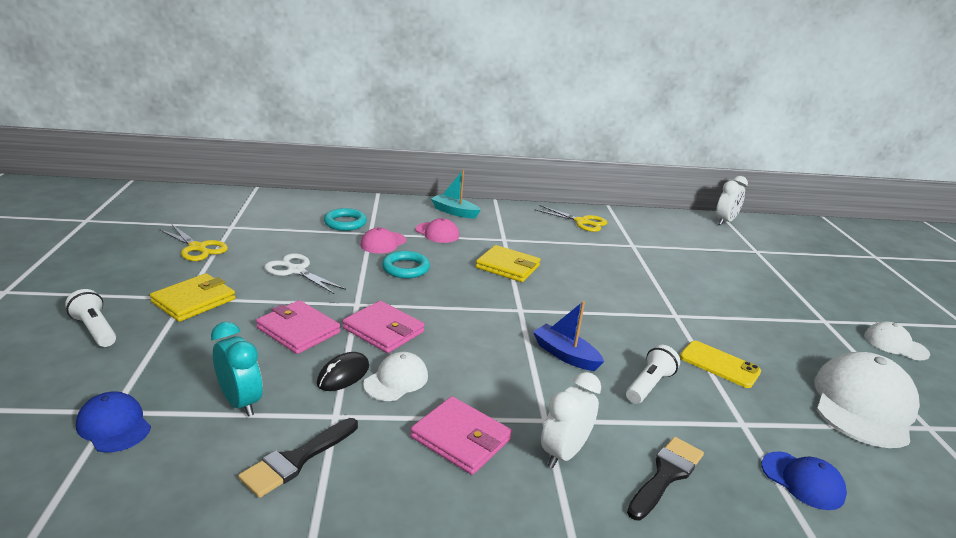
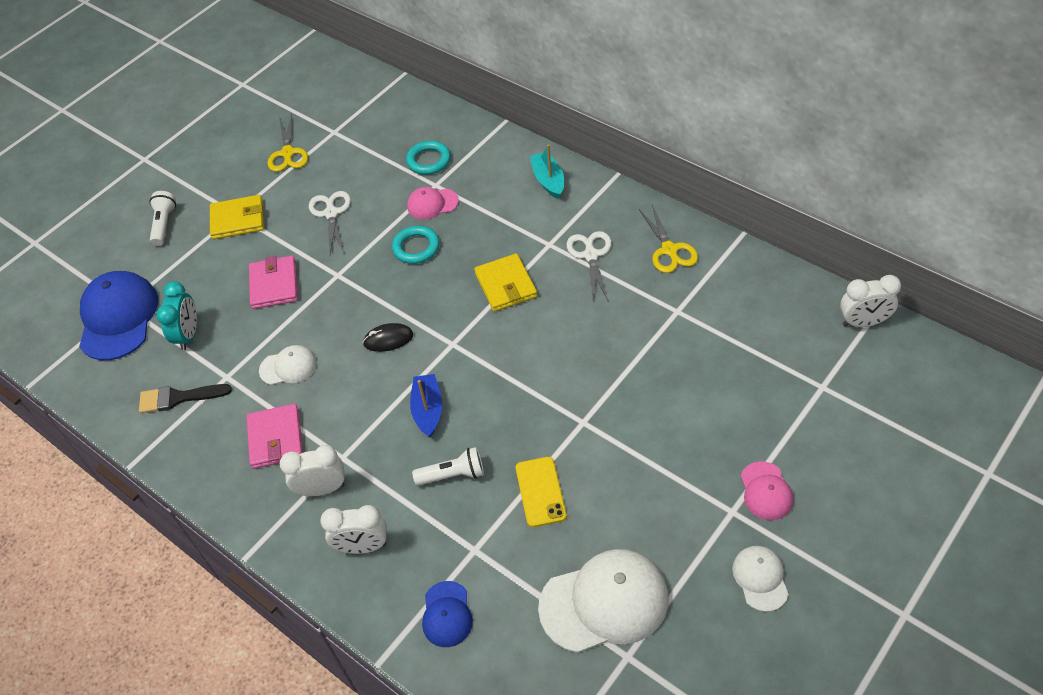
camera: 50 degrees right, 25 degrees up
(114, 425) = (118, 318): blue cap -> blue cap, size x1.91
(343, 375) = (262, 344): black mouse -> black mouse (388, 339)
(383, 330) = (328, 313): pink wallet -> none
(437, 233) = (495, 208): pink cap -> pink cap (766, 491)
(540, 237) = (591, 255): none -> white scissors
(666, 475) = (362, 546): black brush -> white clock

